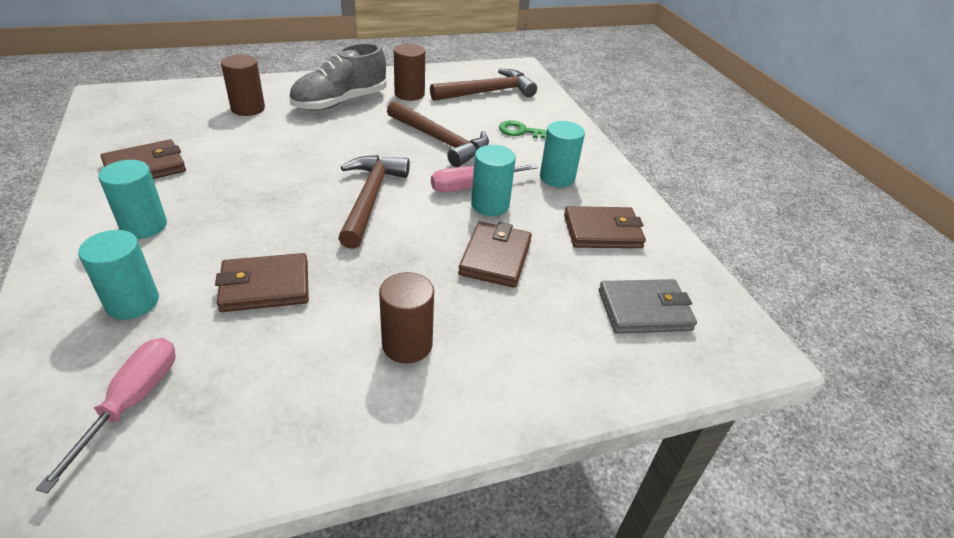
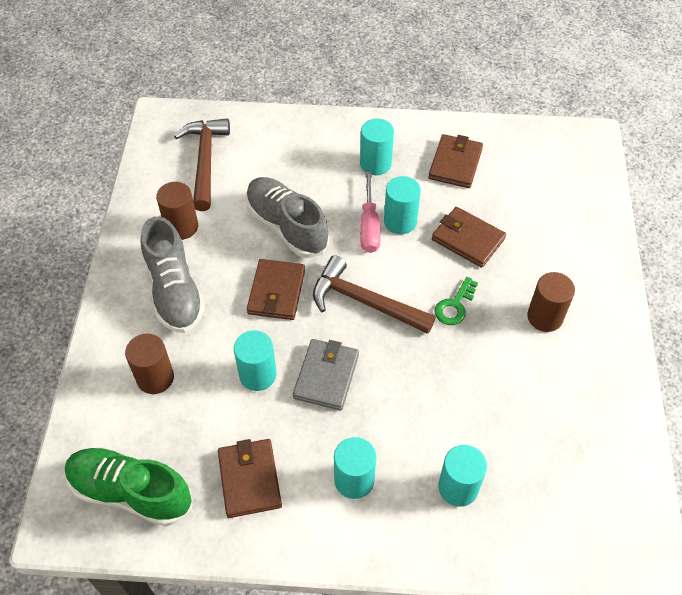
camera: 65 degrees left, 15 degrees up
(132, 402) = (562, 486): pink screwdriver -> none
(133, 117) = (131, 492): none -> green shoe
(262, 153) = (257, 375): none -> turquoise cylinder
(265, 286) = (462, 394): brown wallet -> brown wallet (276, 292)
(440, 141) = (287, 226): brown hammer -> grey shoe
(521, 131) = (292, 161): green key -> green key (455, 305)
(644, 310) = (543, 176): grey wallet -> grey wallet (326, 376)

